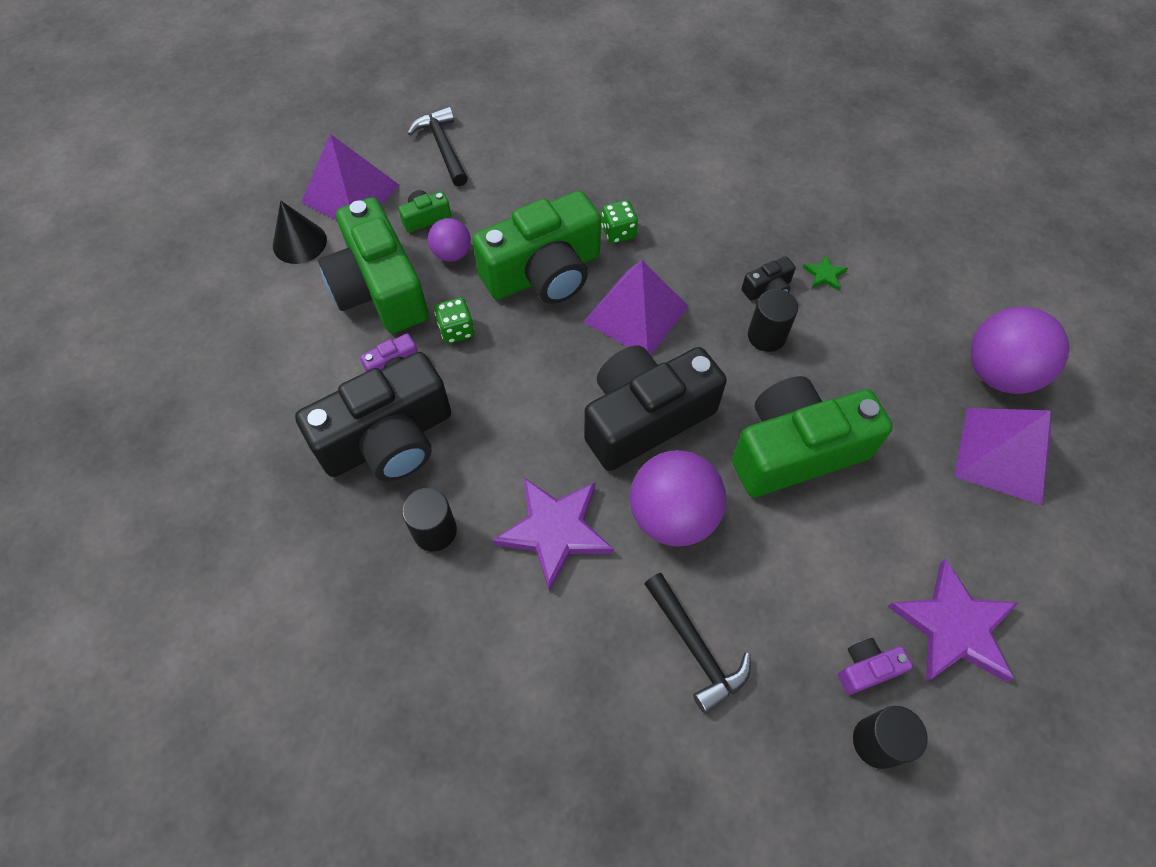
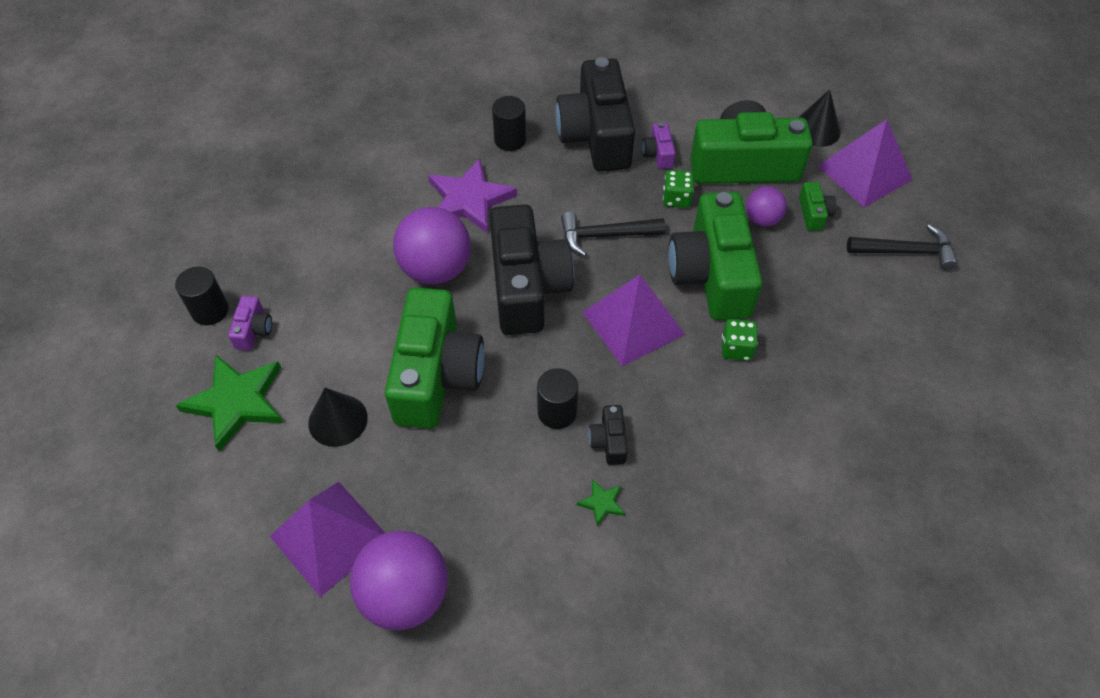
camera: 115 degrees right, 5 degrees down
(695, 647) = (338, 242): black hammer -> black hammer (605, 235)
(900, 513) = (338, 420): none -> black cone
(954, 626) = (236, 402): purple star -> green star

